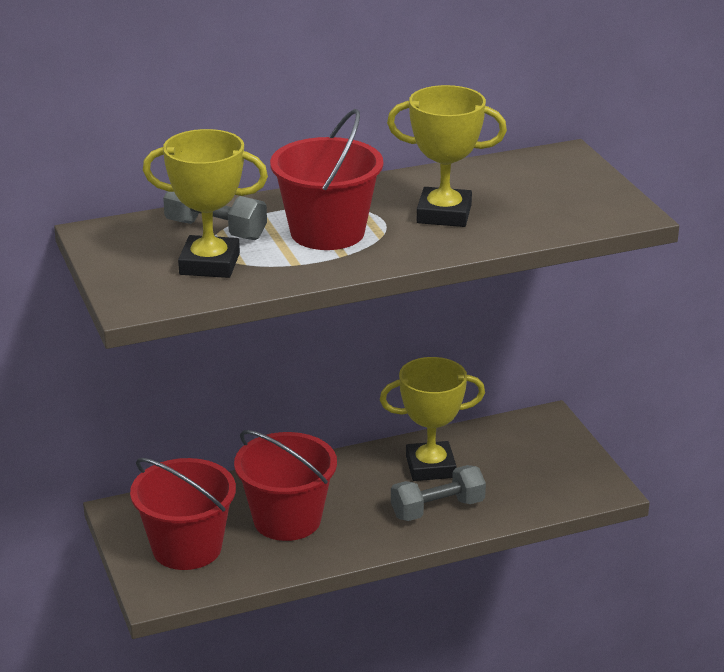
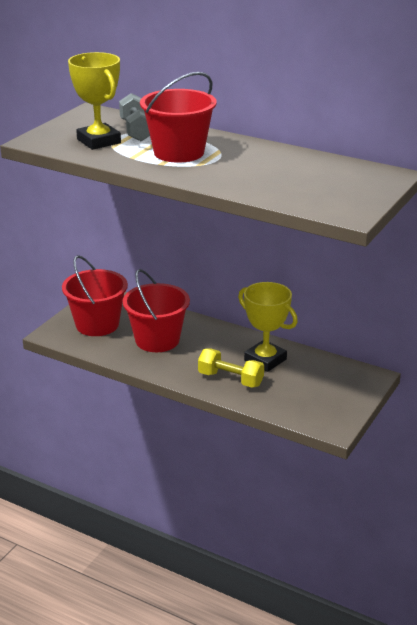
camera: 50 degrees right, 0 degrees up
(437, 509) = (230, 379): grey dumbbell -> yellow dumbbell
(444, 214) = (252, 170): yellow trophy -> none

